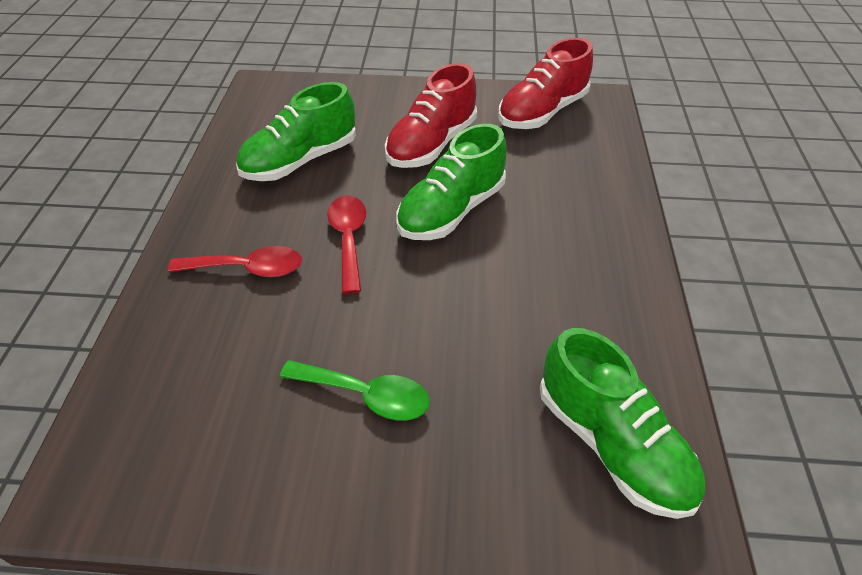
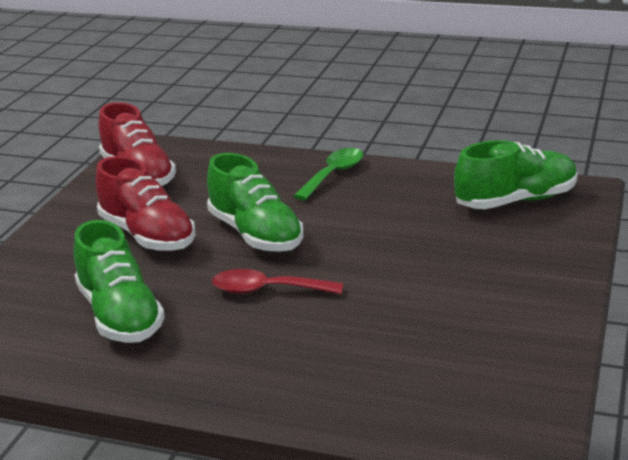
camera: 75 degrees left, 20 degrees down
(248, 268) = (282, 350): red spoon -> none
(366, 395) = (456, 290): green spoon -> green spoon (333, 174)

